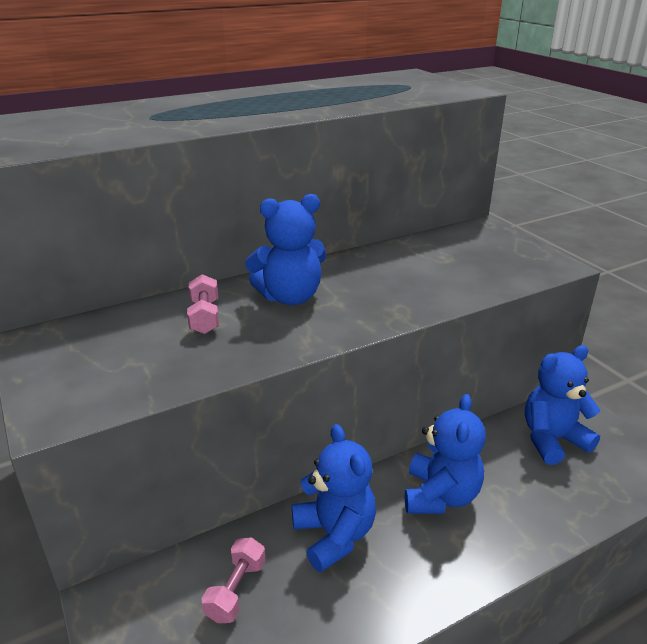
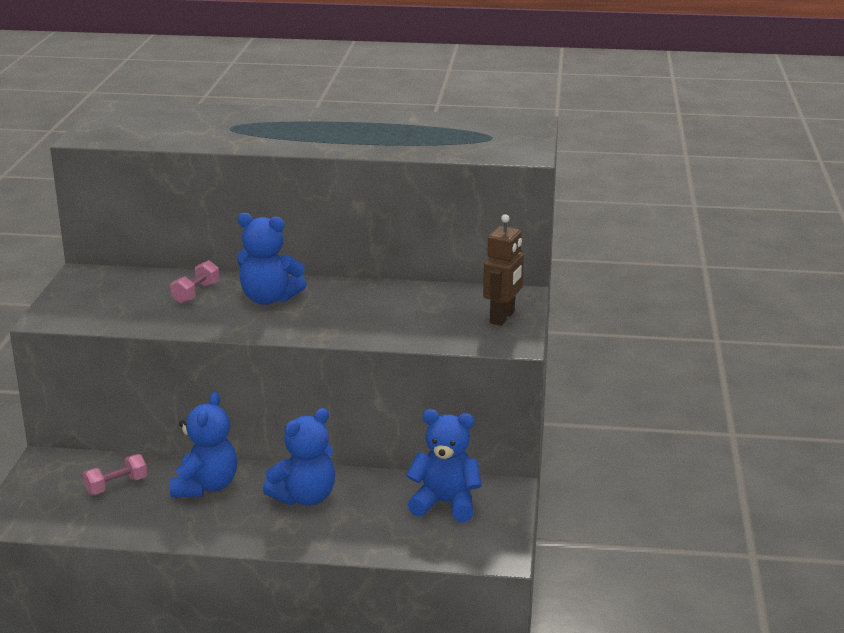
camera: 35 degrees right, 5 degrees down
(508, 247) = (502, 317): none -> brown robot

